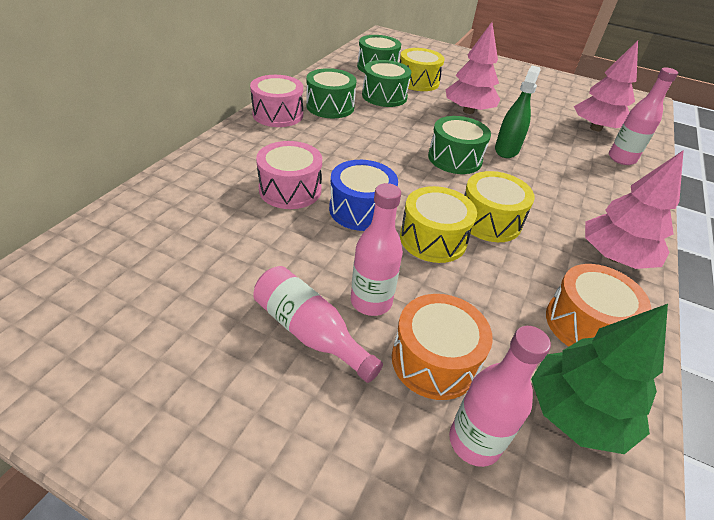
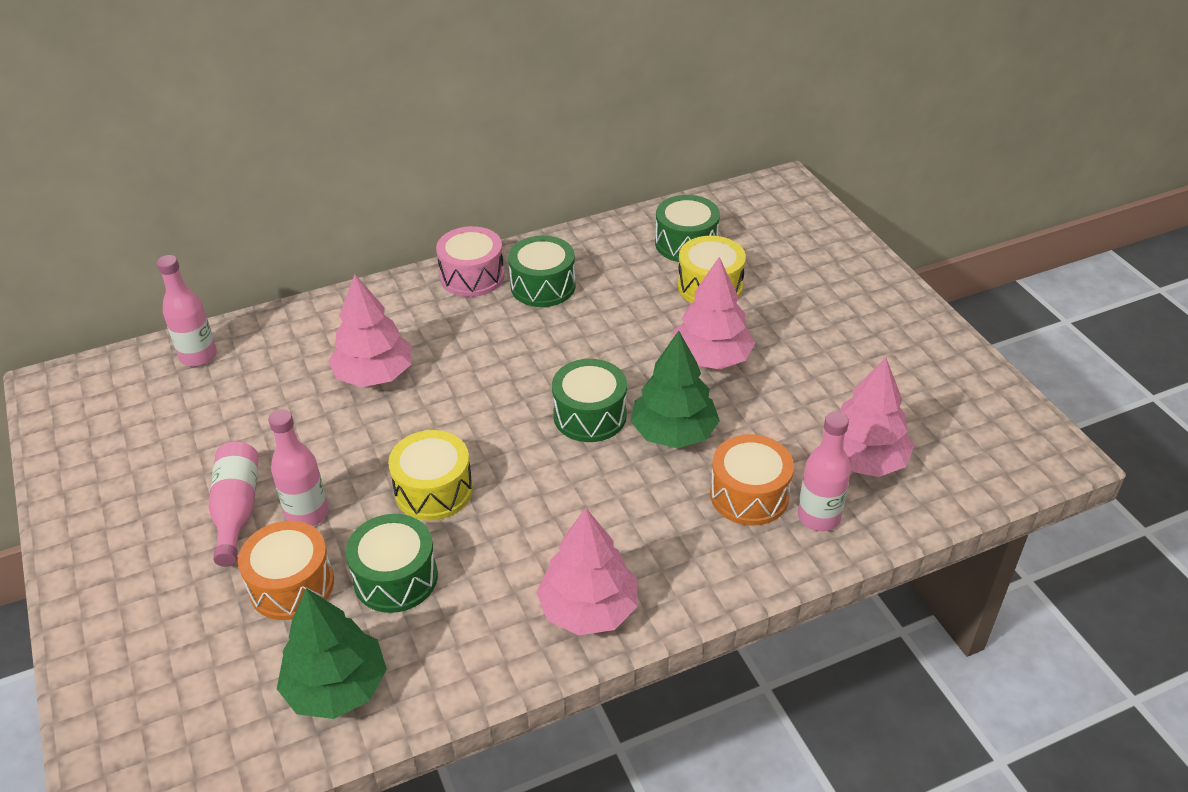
camera: 45 degrees right, 0 degrees up
(290, 190) = (374, 375): pink drum -> pink tree
(361, 210) = (409, 427): blue drum -> none
(384, 96) = (630, 294): green drum -> green drum (395, 578)
(474, 441) = (243, 651): pink bottle -> pink bottle (198, 356)
(489, 221) = (516, 502): yellow drum -> none
(506, 150) = (673, 433): green spray bottle -> green tree
(585, 324) = (451, 640): orange drum -> orange drum (749, 495)

